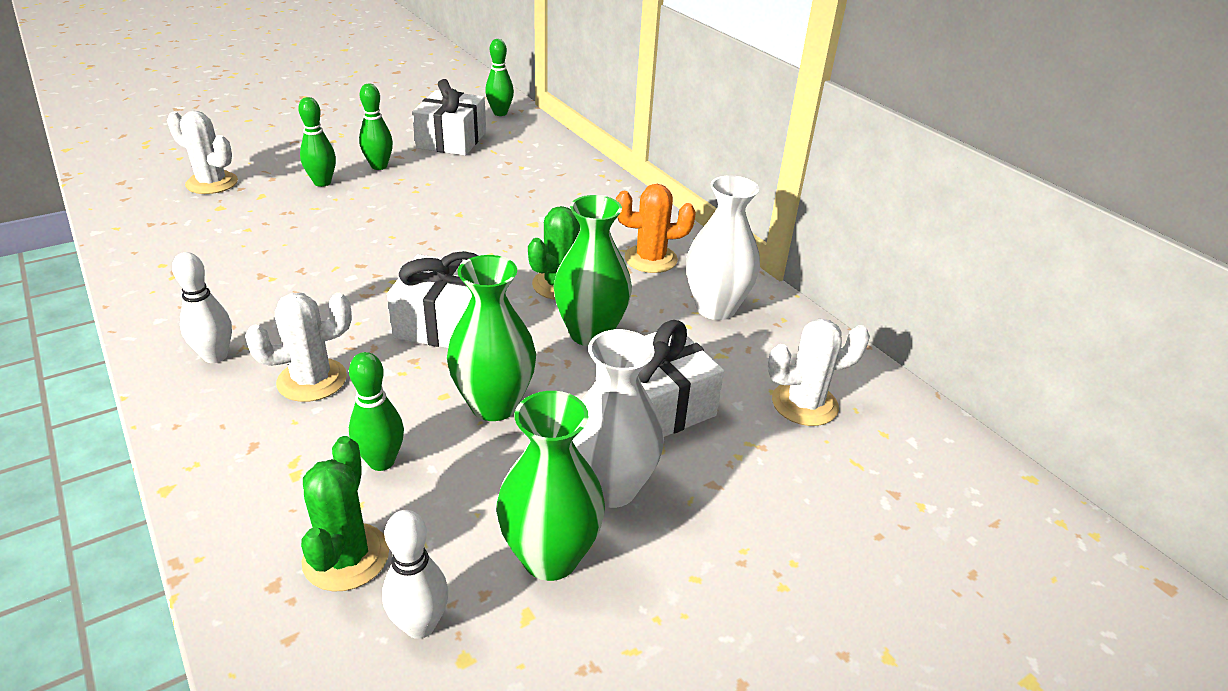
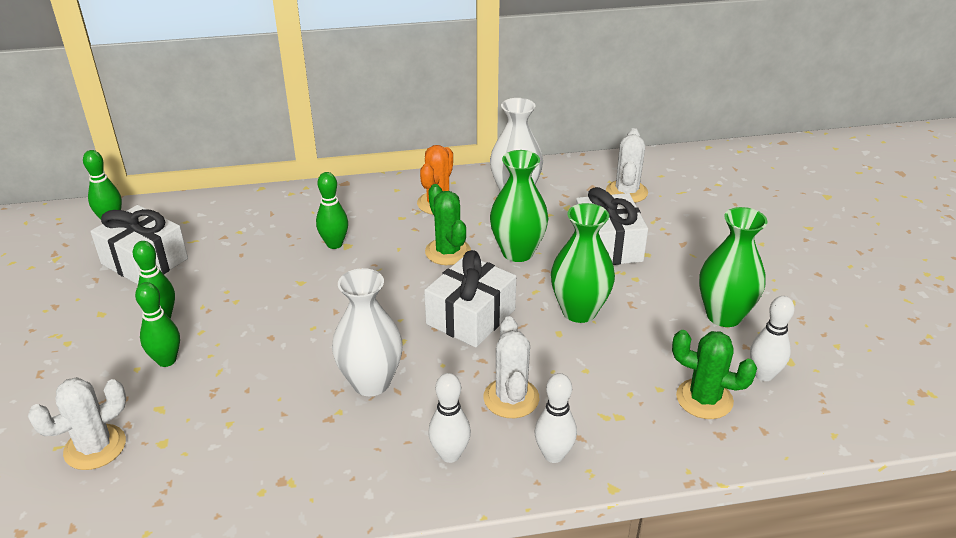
camera: 65 degrees left, 0 degrees up
(220, 430) = (553, 455): none -> white bowling pin
(381, 461) = (619, 372): green bowling pin -> green bowling pin (334, 244)
(611, 488) = (674, 280): white vase -> white vase (371, 382)

